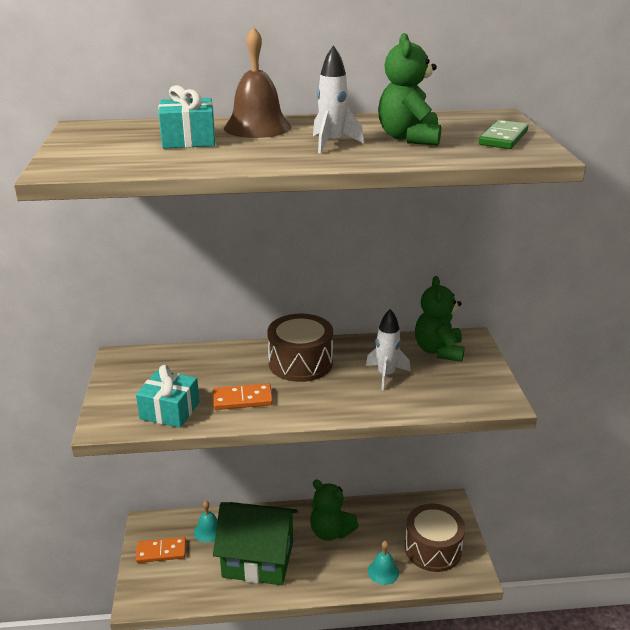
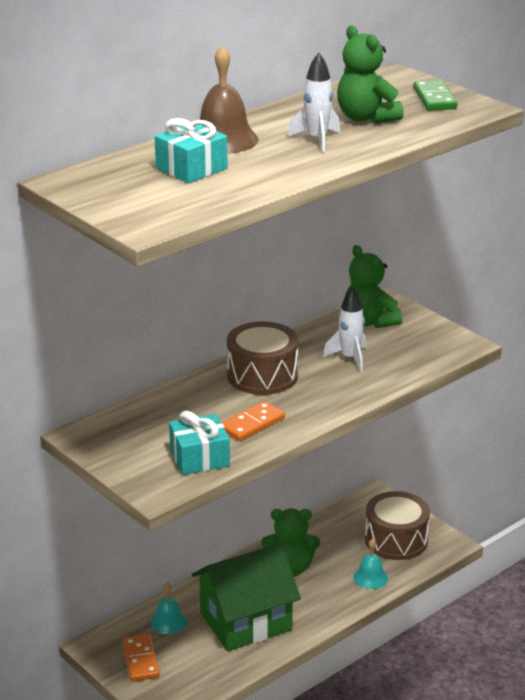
camera: 35 degrees left, 0 degrees up
(161, 551) = (140, 660): orange domino -> orange domino turned 60 degrees counterclockwise

